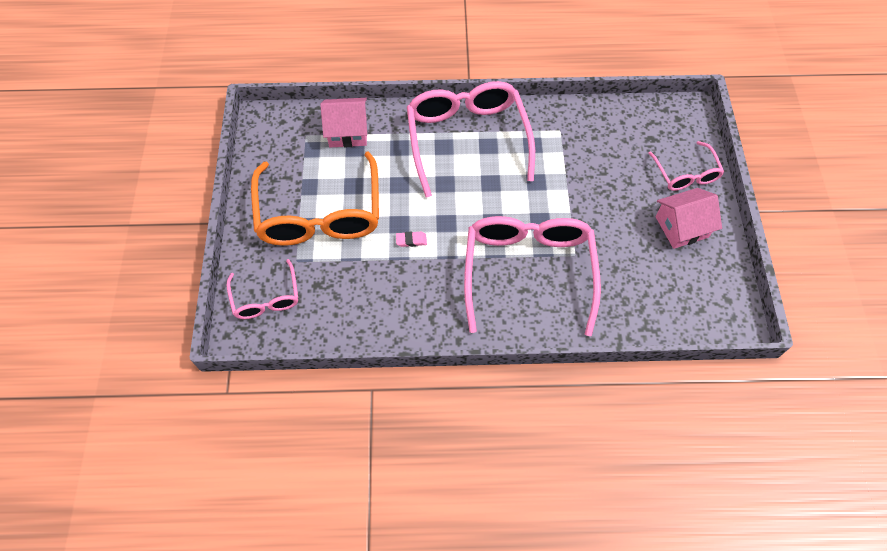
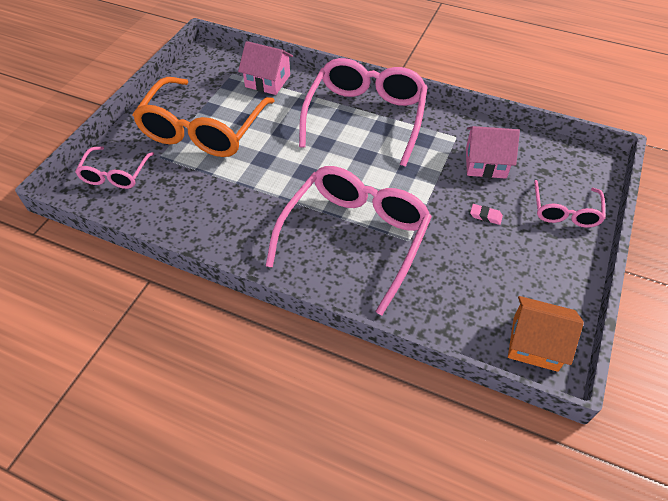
camera: 25 degrees right, 10 degrees down
(411, 240) = (265, 175): pink eraser -> pink eraser (485, 216)
(681, 227) = (535, 255): pink house -> pink house (485, 163)
(717, 307) = (535, 343): none -> orange house

